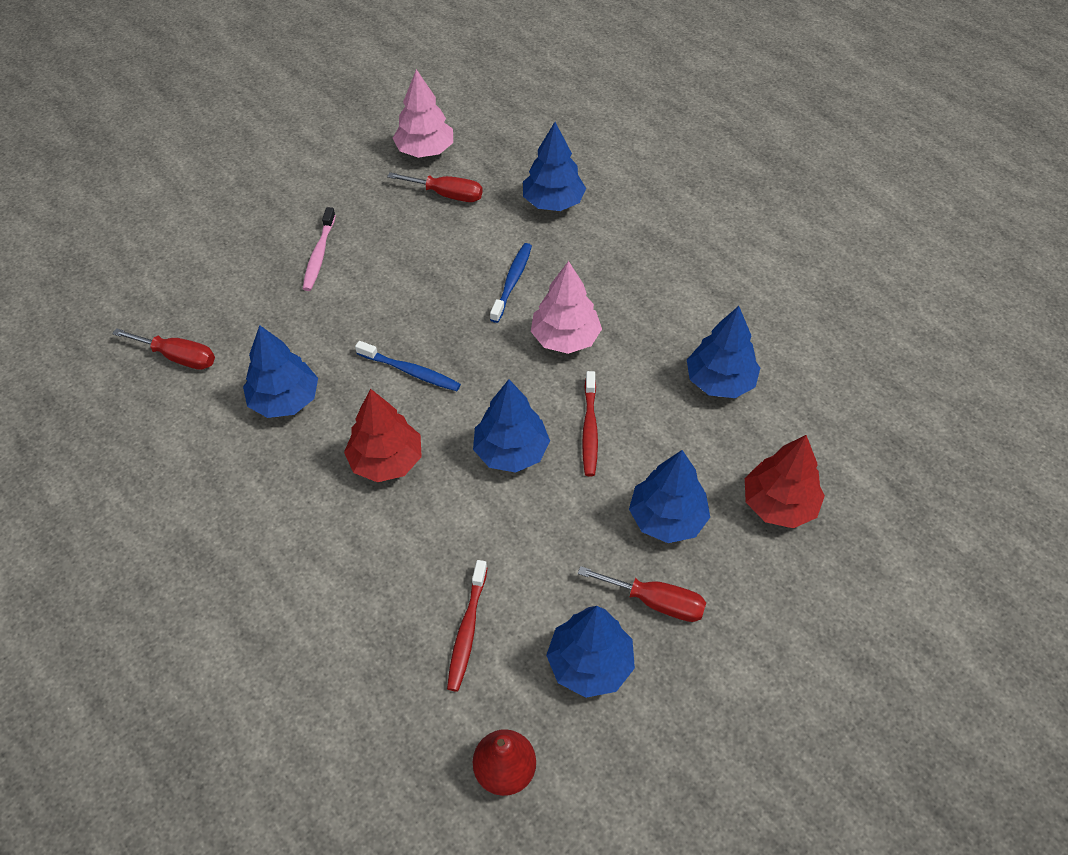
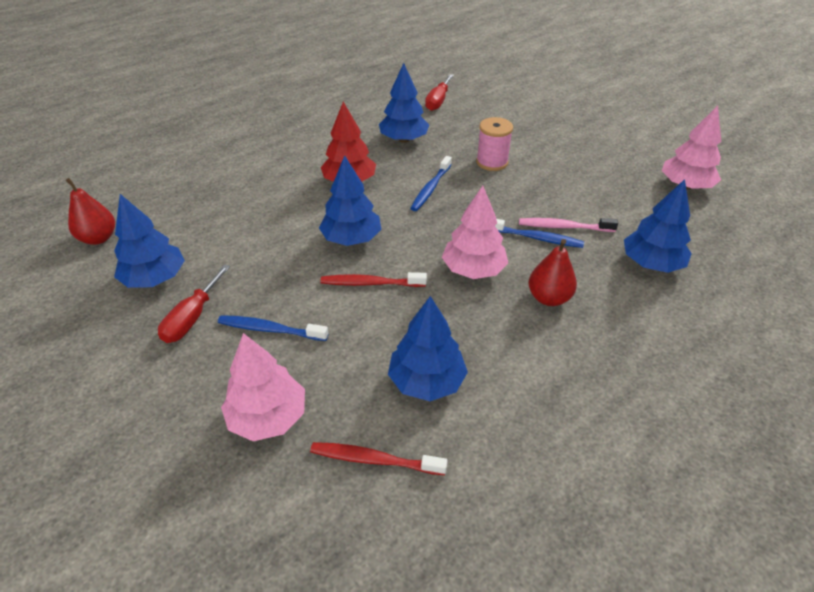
camera: 90 degrees right, 10 degrees down
(319, 255) = (541, 143): pink toothbrush -> pink toothbrush (563, 227)
(357, 307) = (492, 162): none -> pink spool
(447, 195) = (633, 199): red screwdriver -> none
(467, 631) = (204, 220): red toothbrush -> red toothbrush (374, 460)
(605, 283) = (548, 298): none -> red pear
(667, 518) = (270, 329): blue tree -> blue toothbrush
(779, 504) = (268, 417): red tree -> pink tree

